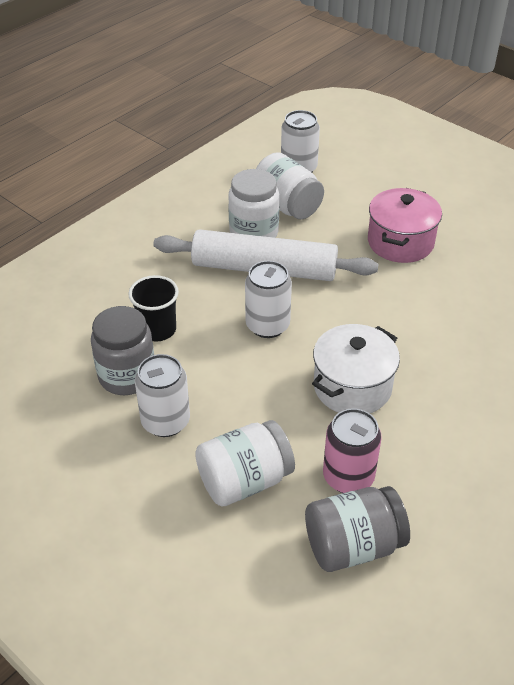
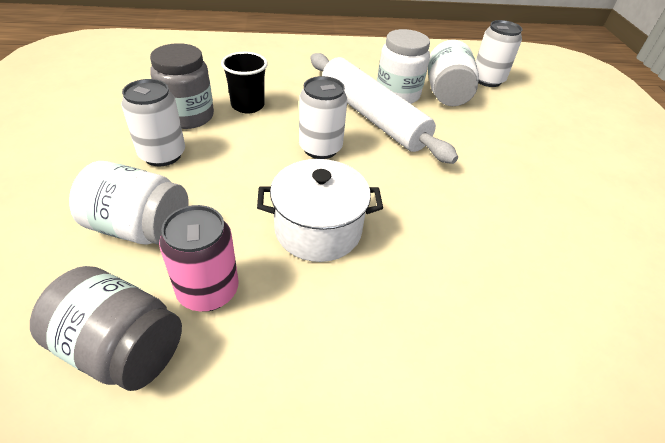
camera: 40 degrees right, 0 degrees up
(400, 242) = (511, 164): pink pot -> none

